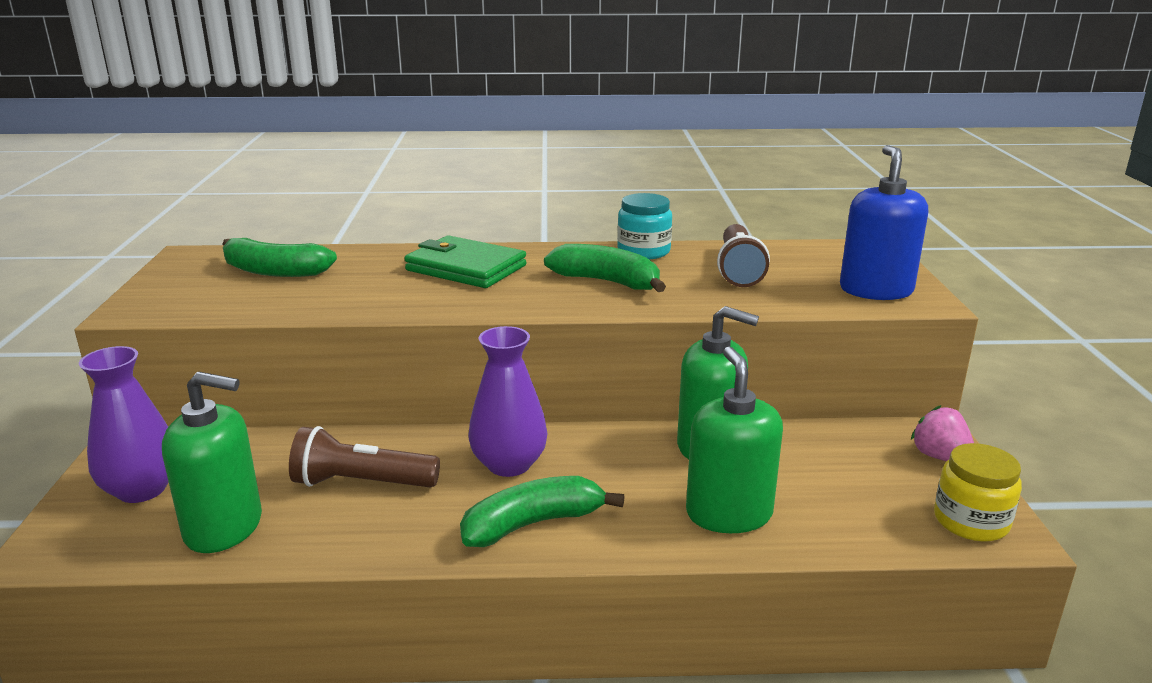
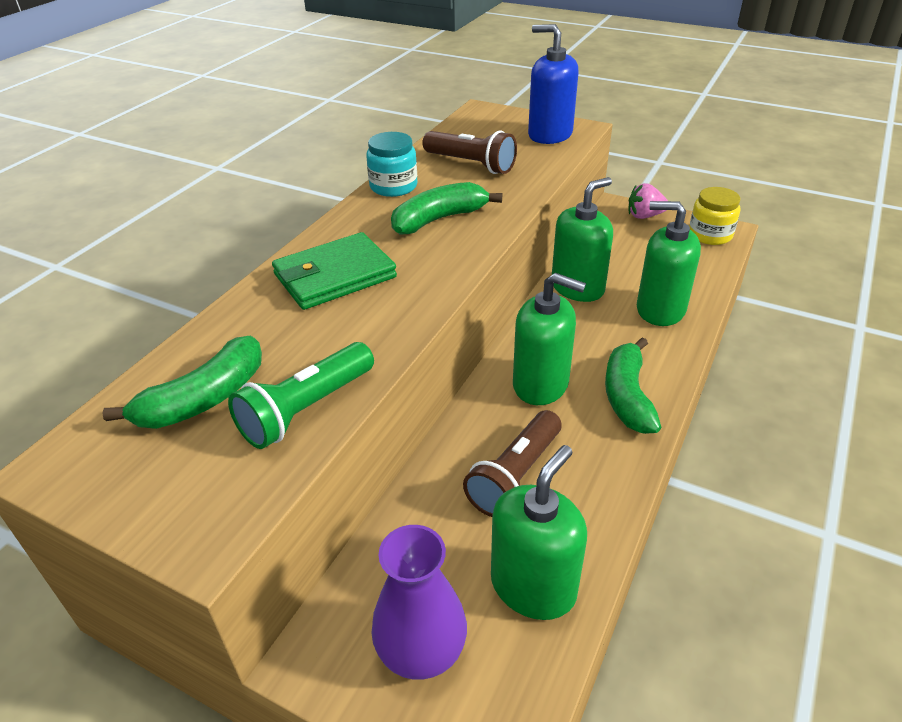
camera: 60 degrees left, 15 degrees up
(279, 303) = (306, 410): none -> green flashlight
(509, 464) = (541, 384): purple vase -> green soap dispenser

